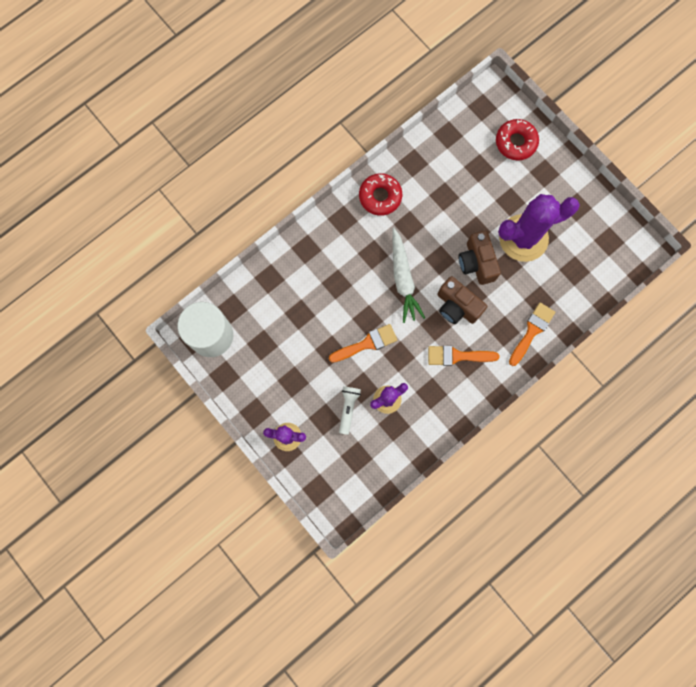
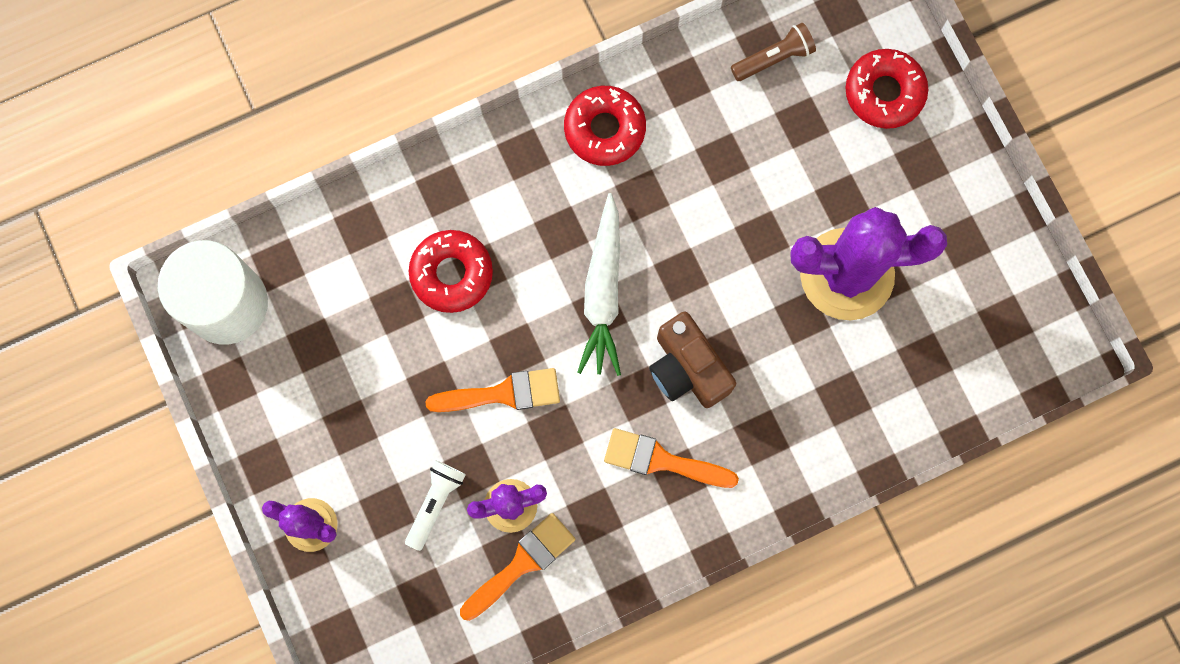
camera: 15 degrees right, 0 degrees up
(323, 290) = (451, 273): none -> red donut
(455, 139) = (773, 58): none -> brown flashlight
(476, 263) = (746, 298): brown camera -> none
(532, 331) = (812, 451): orange brush -> orange brush (521, 563)

